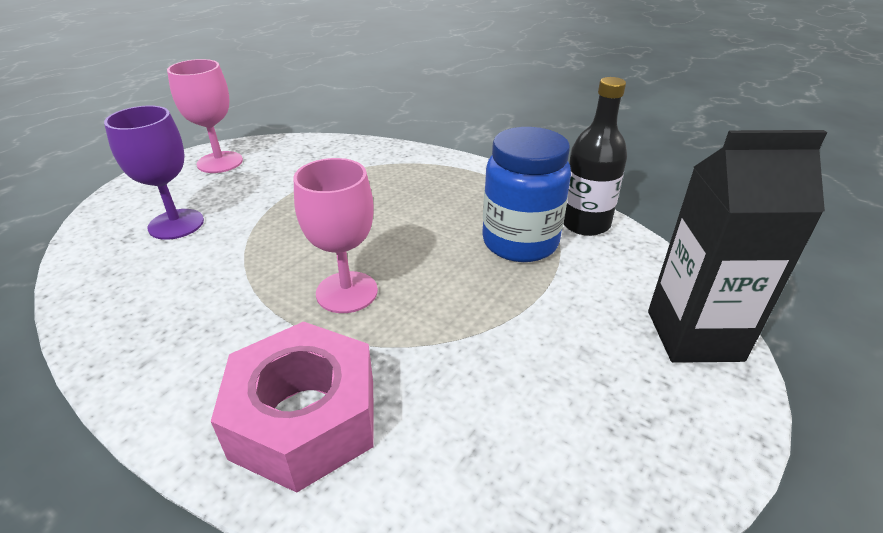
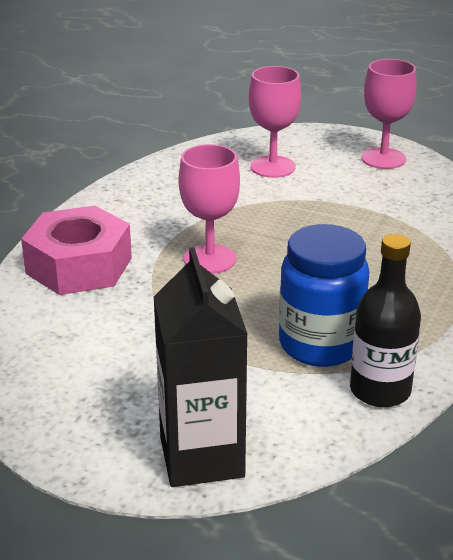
camera: 80 degrees right, 5 degrees down
(176, 224) = (272, 167): purple goblet -> pink goblet

